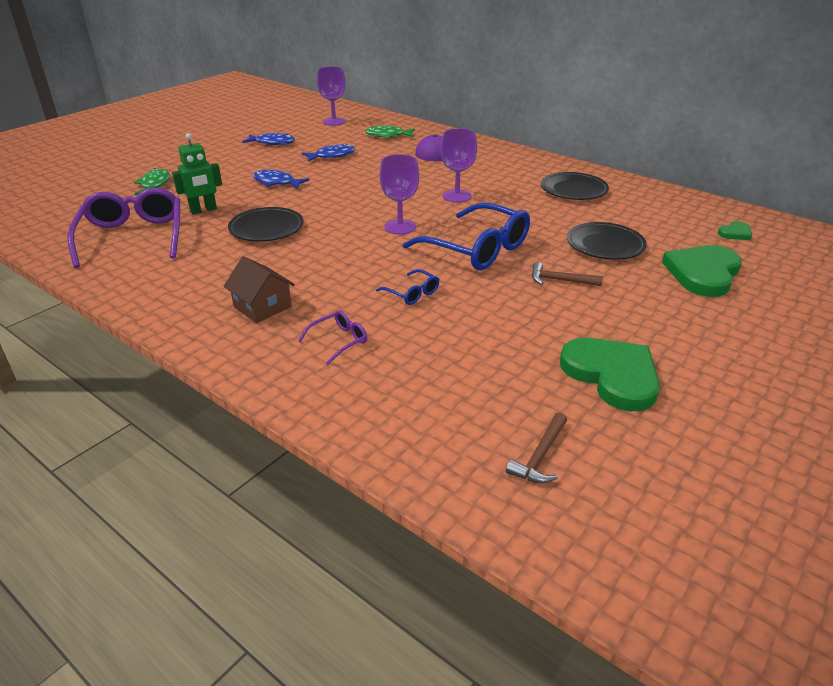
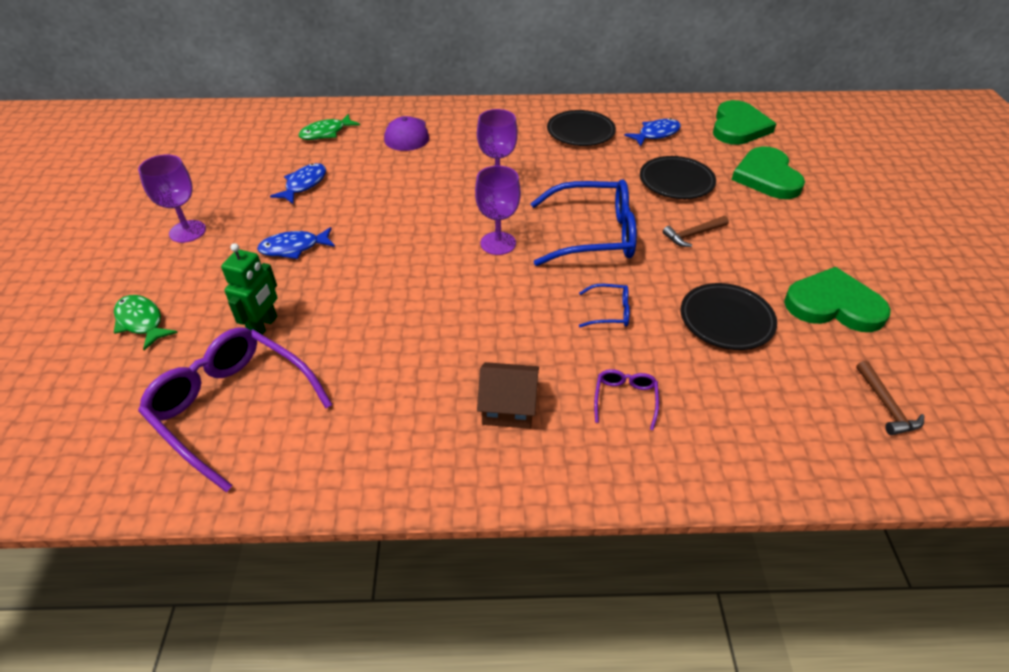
camera: 40 degrees left, 10 degrees up
(266, 229) = (373, 313): black plate -> black plate (726, 320)
(272, 143) = (205, 195): blue fish -> blue fish (656, 134)
(334, 121) = (237, 136): purple goblet -> purple goblet (187, 231)
(735, 233) = (738, 127): green heart -> green heart, size x2.15

